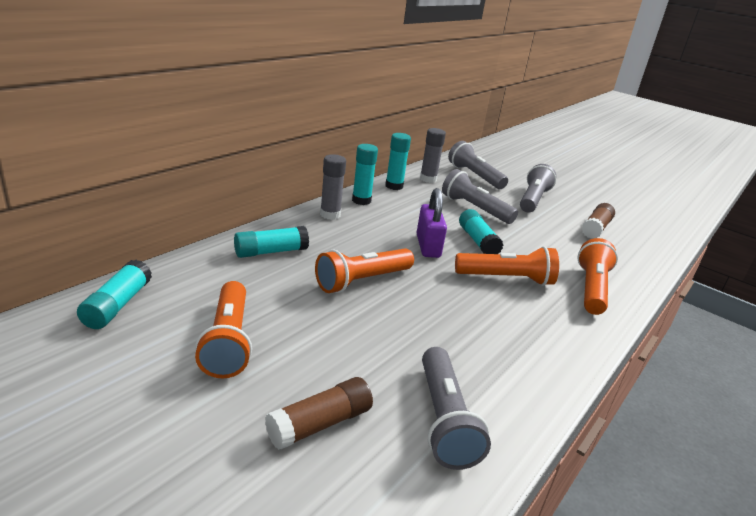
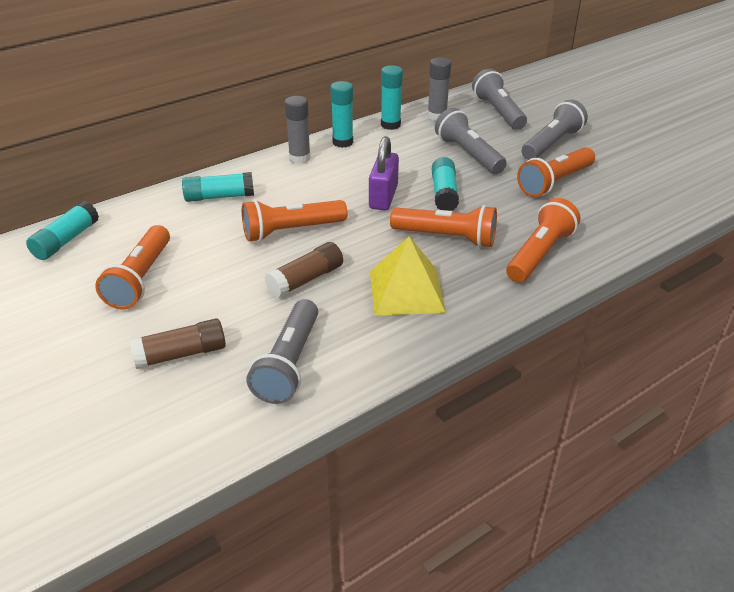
camera: 20 degrees right, 10 degrees up
(506, 331) = (406, 291): none -> yellow pyramid
(558, 229) = (554, 182): none -> orange flashlight
(596, 228) = (606, 183): brown glue stick -> brown glue stick (305, 280)

